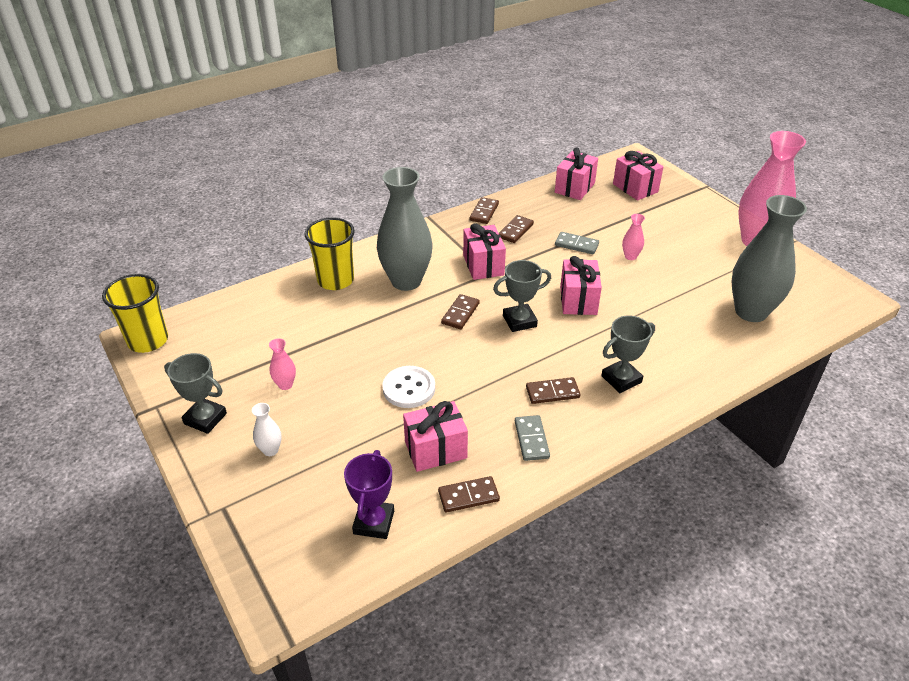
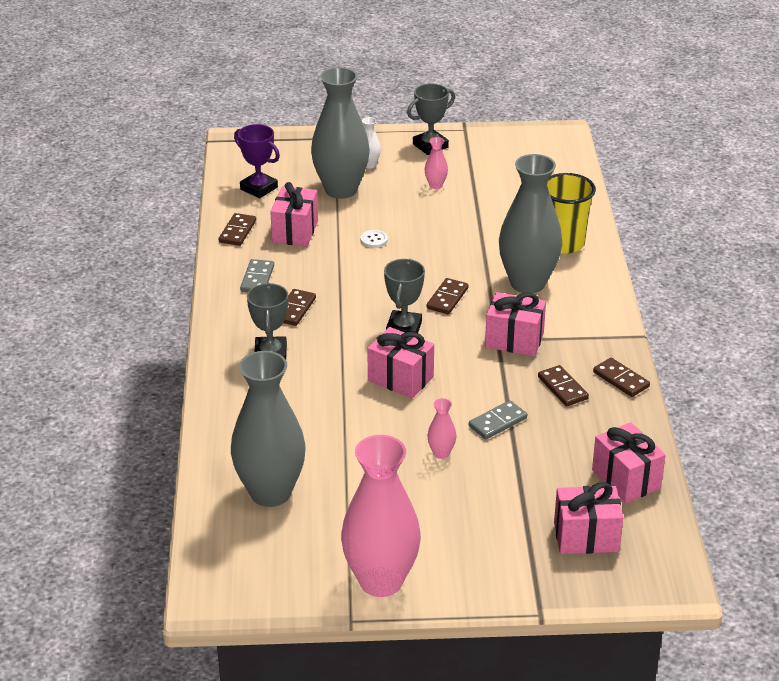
camera: 120 degrees right, 5 degrees down
(148, 341) = (552, 137): yellow cup -> none
(334, 450) = (341, 190): none -> grey vase
(409, 388) = (374, 240): white button -> white button, size x0.54
(460, 313) = (447, 298): brown domino -> brown domino turned 60 degrees clockwise
(531, 439) = (257, 278): grey domino -> grey domino turned 75 degrees clockwise

